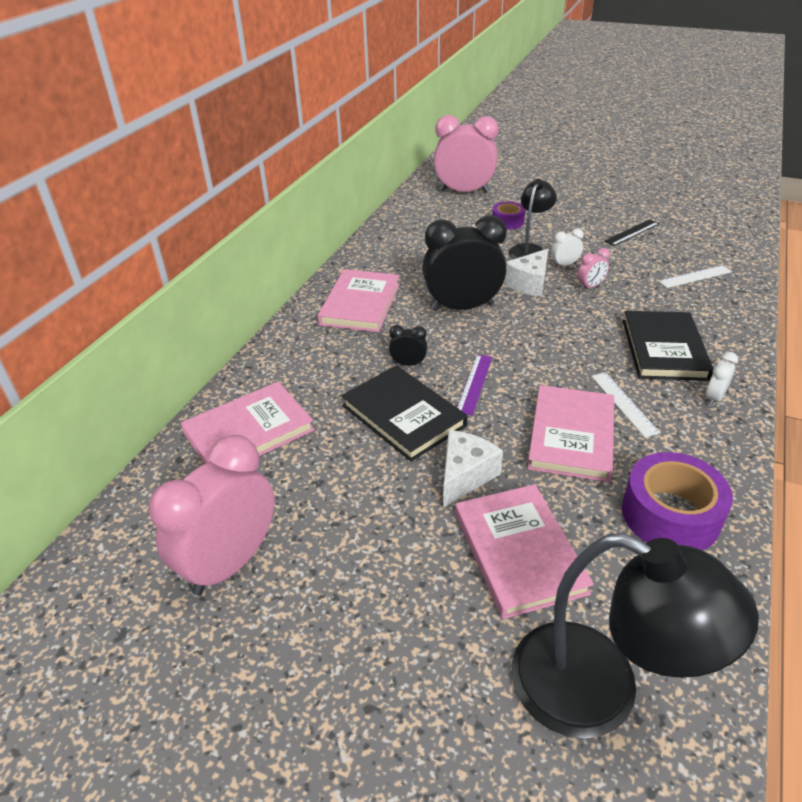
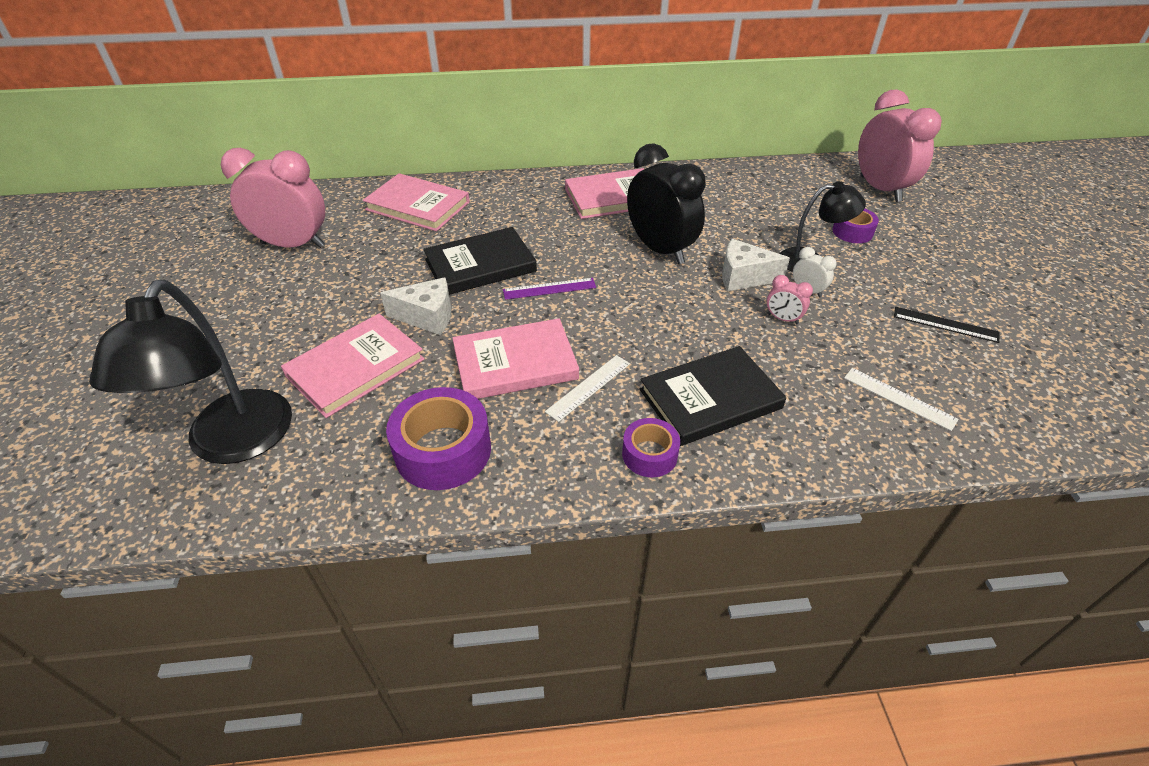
camera: 60 degrees right, 5 degrees up
(403, 416) = (480, 265): black book -> black book turned 45 degrees clockwise
(408, 364) = (549, 247): black clock -> none
(714, 398) = (649, 454): white clock -> purple tape

